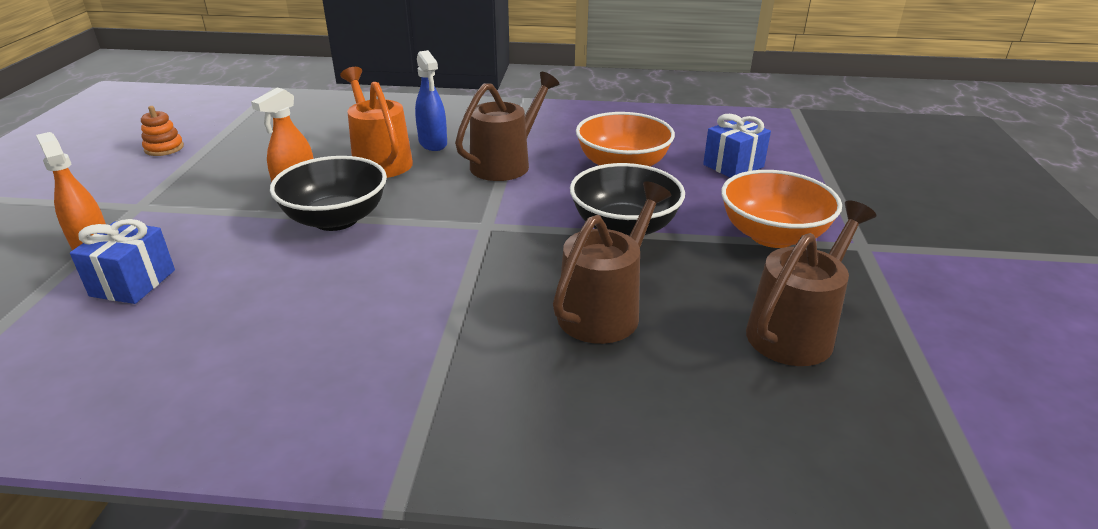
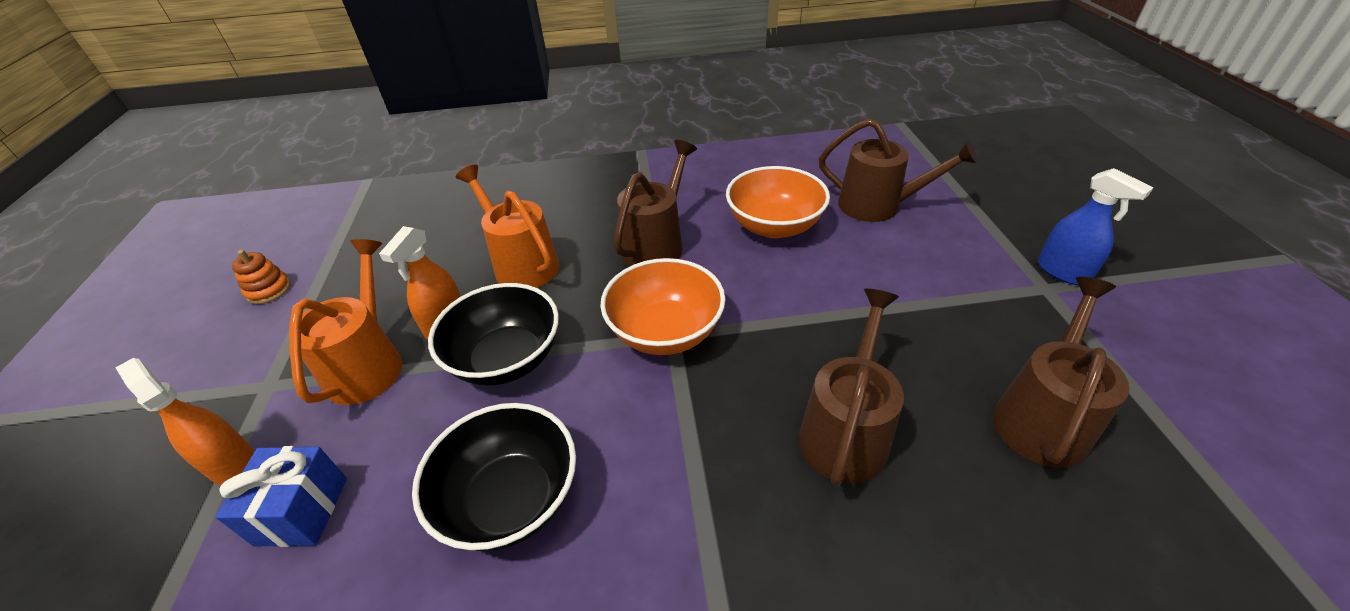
camera: 10 degrees left, 10 degrees up
(223, 205) = (368, 363): none -> orange watering can
(433, 143) = (569, 229): blue spray bottle -> blue spray bottle (1063, 272)
(624, 228) = (813, 310): black bowl -> black bowl (510, 499)
(733, 166) = (878, 206): blue gift -> brown watering can
(772, 235) = (958, 291): orange bowl -> orange bowl (665, 332)

